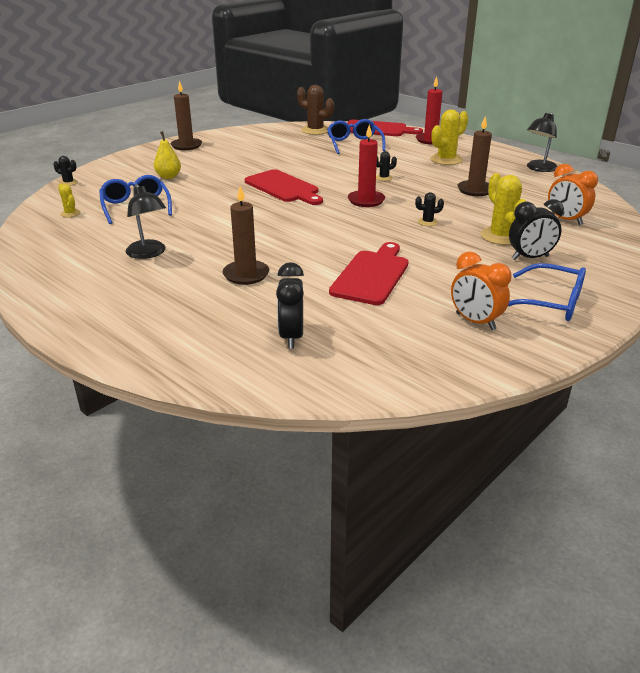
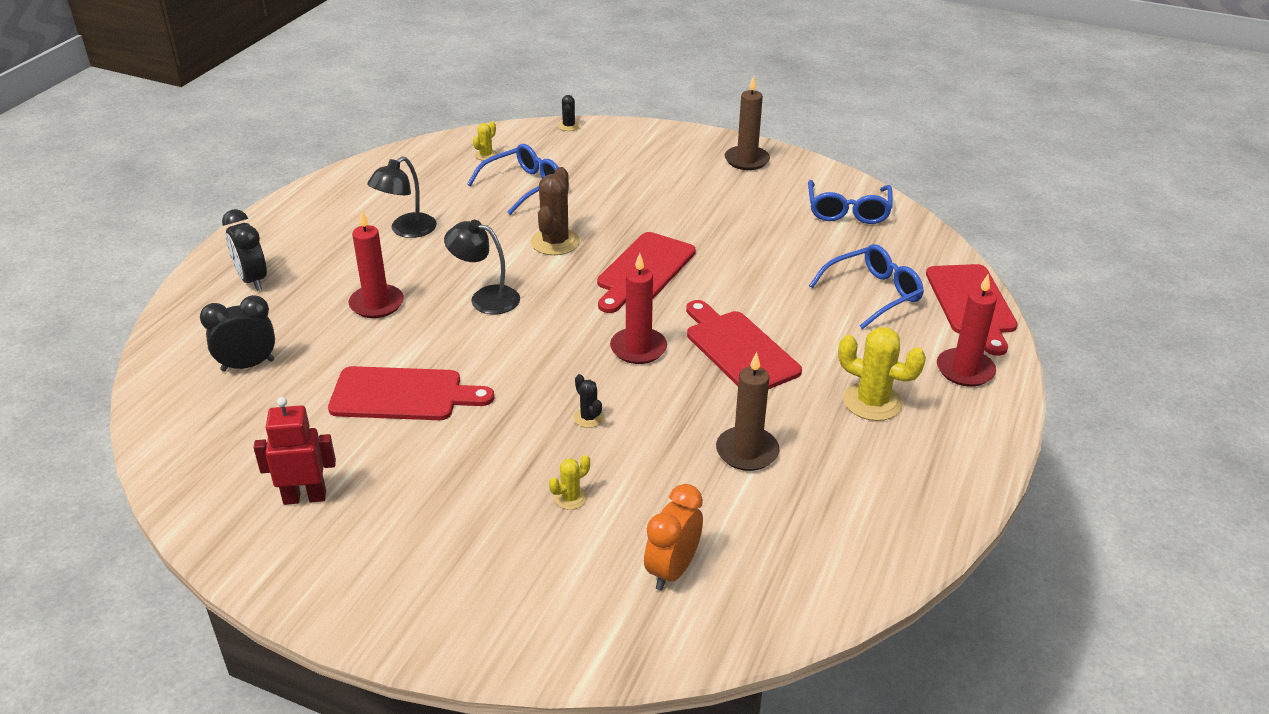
camera: 70 degrees right, 5 degrees up
(168, 177) = (627, 179): yellow pear -> none
(246, 274) = (376, 304): brown candle -> red candle
(315, 130) = (906, 245): brown cactus -> brown cactus (555, 242)
(384, 178) = (739, 349): black cactus -> red cutting board
(475, 322) = (305, 497): orange clock -> red robot
(501, 236) = (570, 498): yellow cactus -> yellow cactus, size x0.51
(530, 258) = (505, 535): black clock -> black clock (252, 280)
(539, 168) = (911, 523): black lamp -> black lamp (485, 298)
(550, 303) = (369, 564): blue glasses -> blue glasses (848, 211)

